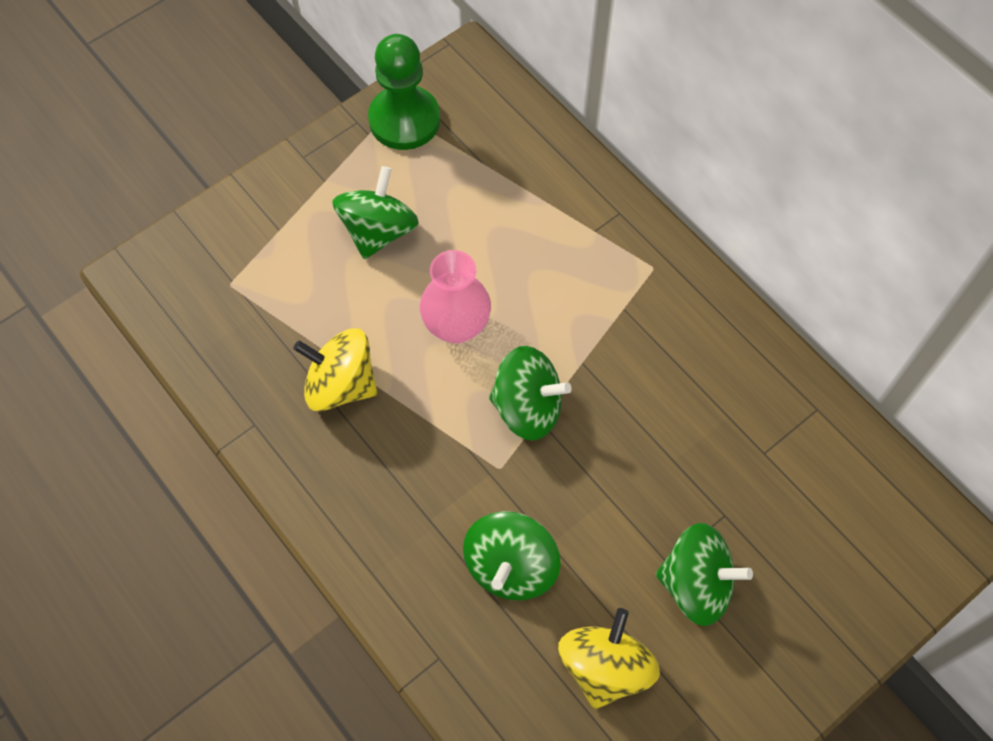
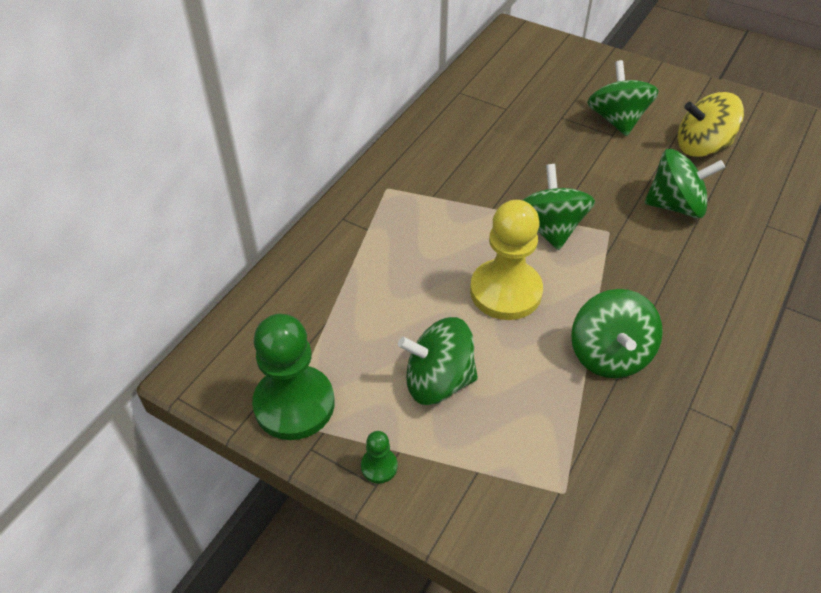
camera: 110 degrees left, 15 degrees down
(318, 163) = (379, 466): none -> green pawn
(341, 385) = (609, 354): yellow spinning top -> green spinning top
(456, 326) = (505, 291): pink vase -> yellow pawn

